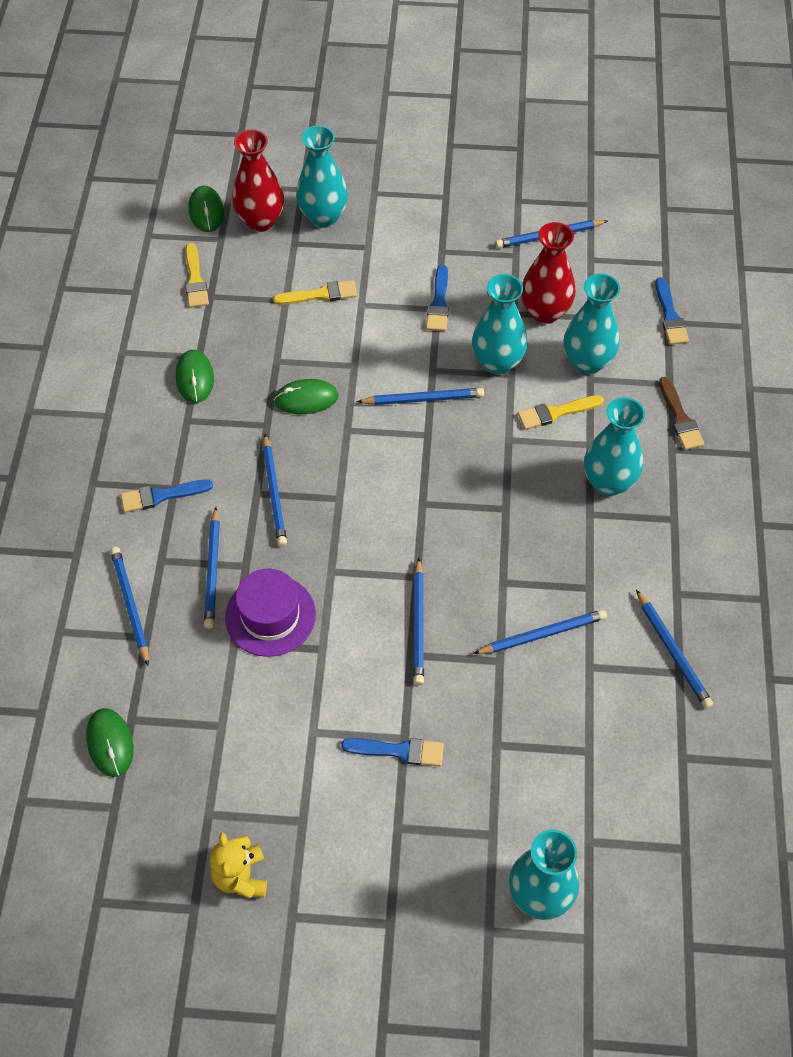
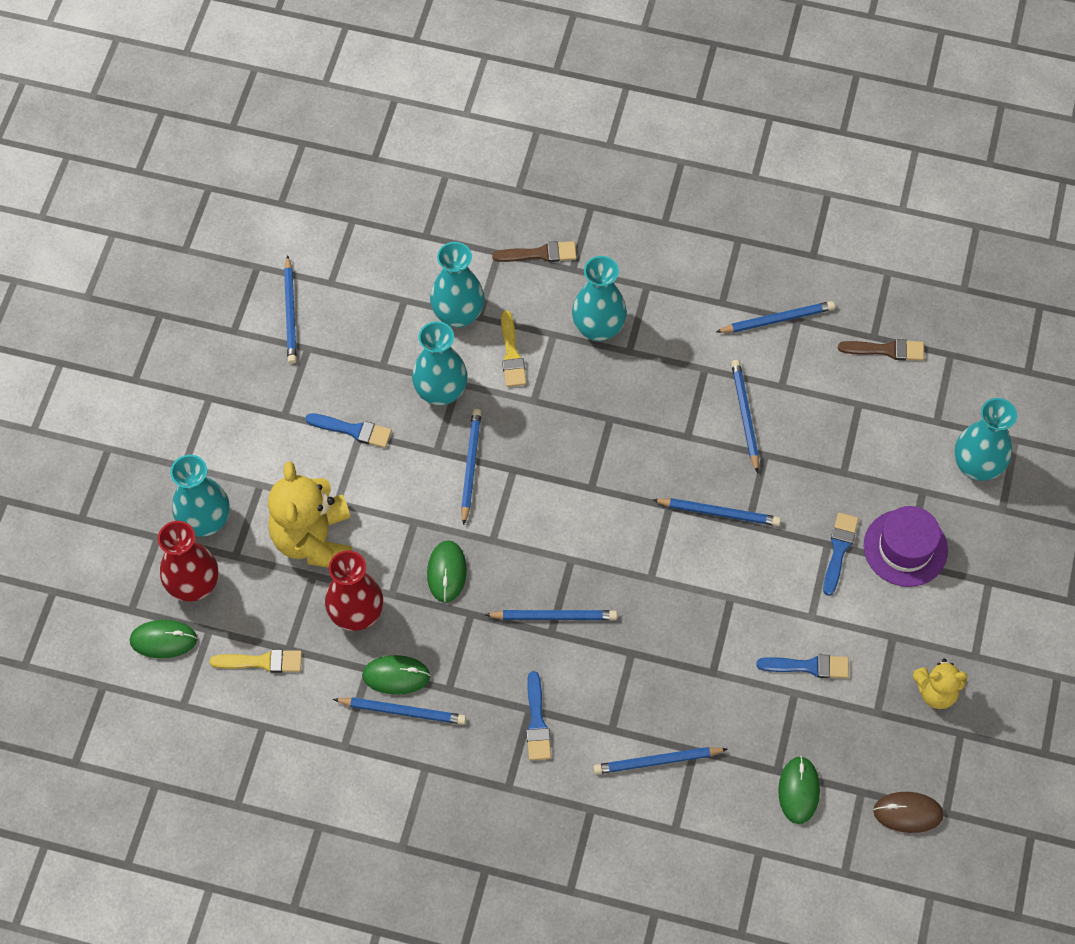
camera: 80 degrees left, 5 degrees up
(93, 860) = (908, 813): none -> brown mouse
(110, 743) = (799, 790): green mouse -> green mouse turned 75 degrees counterclockwise
(212, 570) = (631, 682): blue pencil -> blue pencil (402, 711)
(270, 616) = (689, 637): purple hat -> purple hat (905, 548)
(320, 294) = (314, 540): yellow brush -> yellow teddy bear
(545, 312) = (388, 337): red vase -> red vase (356, 614)
(668, 773) = (886, 350): none -> brown brush
(670, 316) = (419, 232): blue brush -> blue brush (808, 666)

